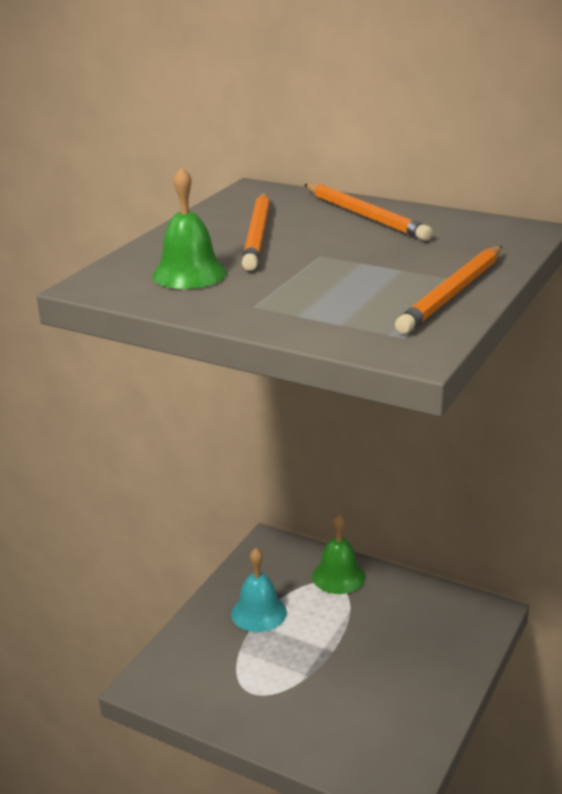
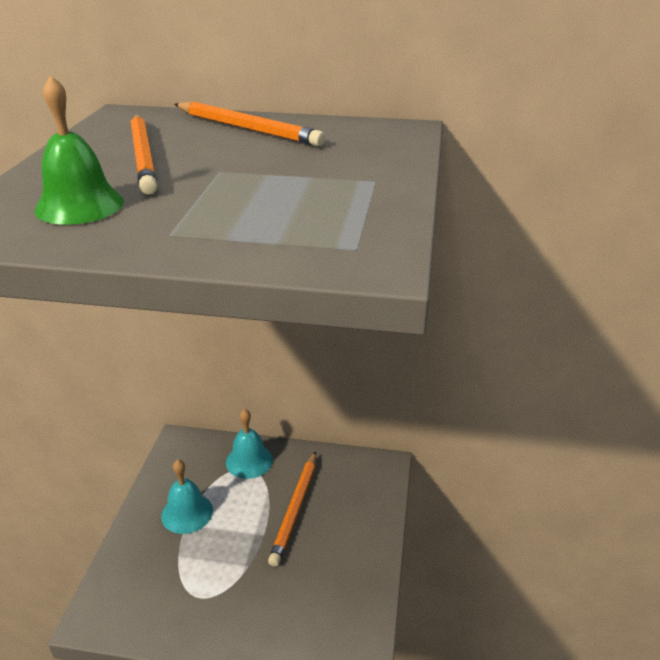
camera: 20 degrees left, 5 degrees up
(338, 576) = (249, 461): green bell -> turquoise bell
(452, 293) = (377, 195): orange pencil -> orange pencil (295, 509)

